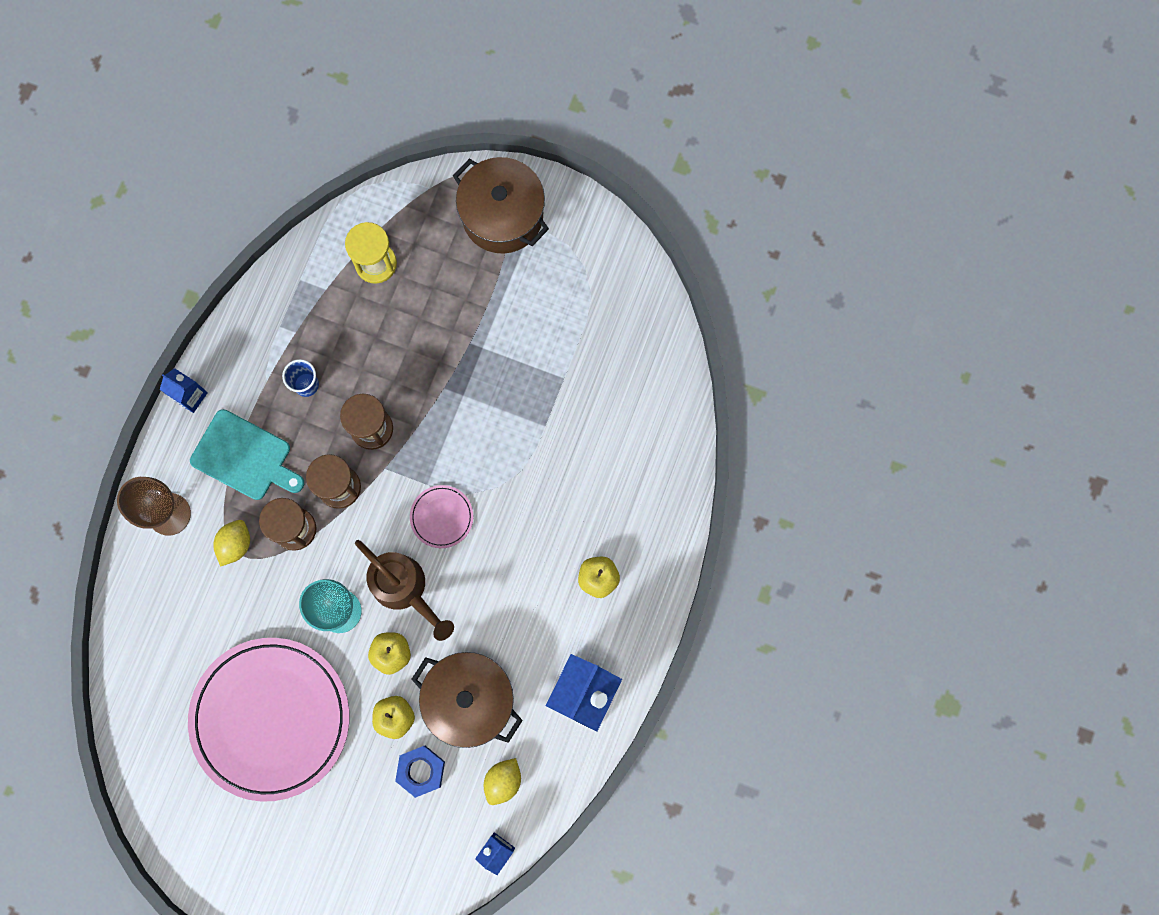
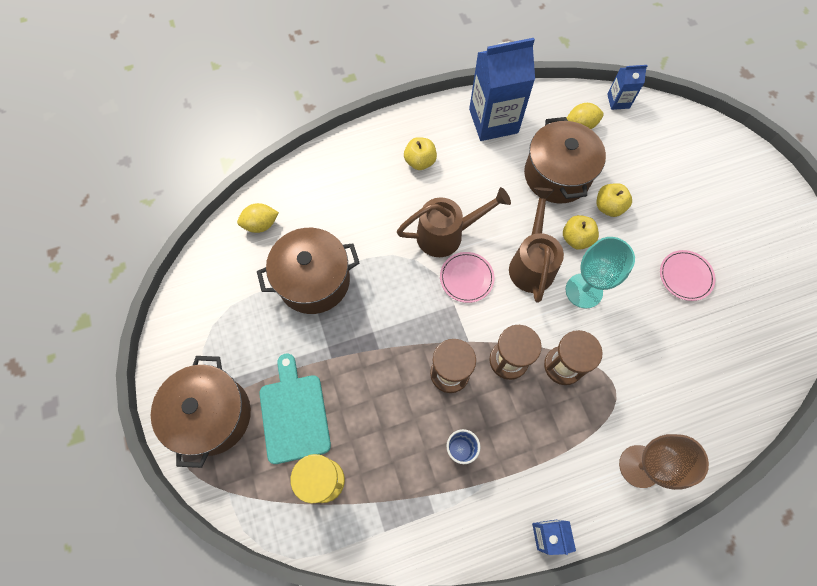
camera: 130 degrees left, 10 degrees down
(235, 544) = (612, 397): yellow lemon -> yellow lemon (261, 224)
(244, 457) = (550, 447): turquoise cutting board -> turquoise cutting board (294, 414)
(271, 718) = (685, 276): pink plate -> pink plate, size x0.41
(421, 771) = (621, 169): blue nut -> none
(499, 536) = (446, 234): none -> brown watering can
(554, 381) = (314, 280): none -> brown pot

